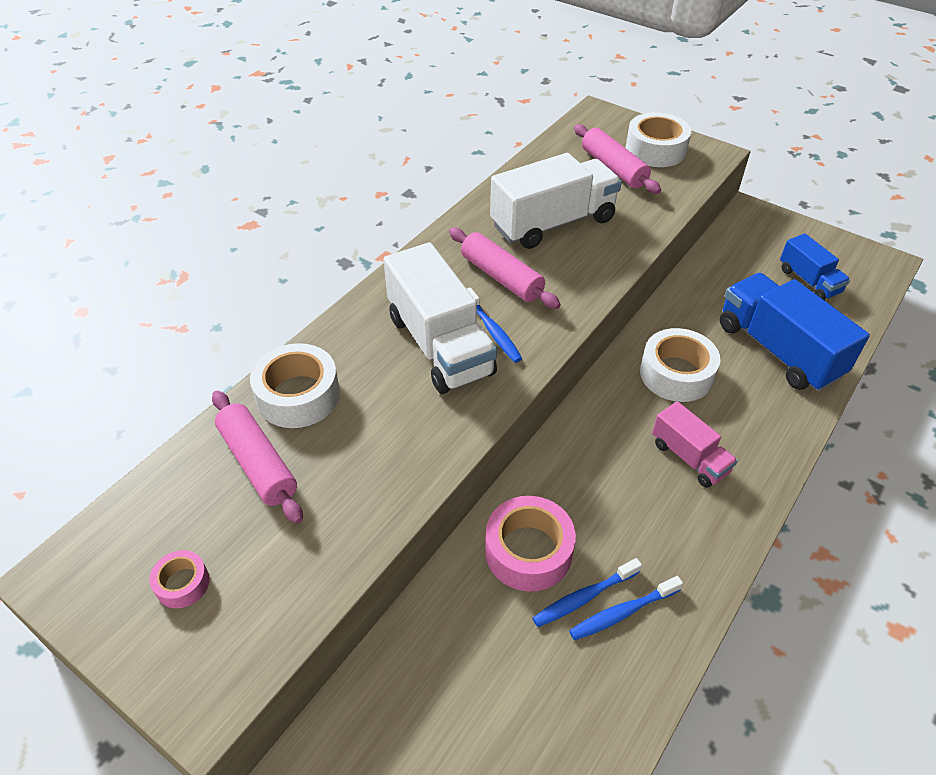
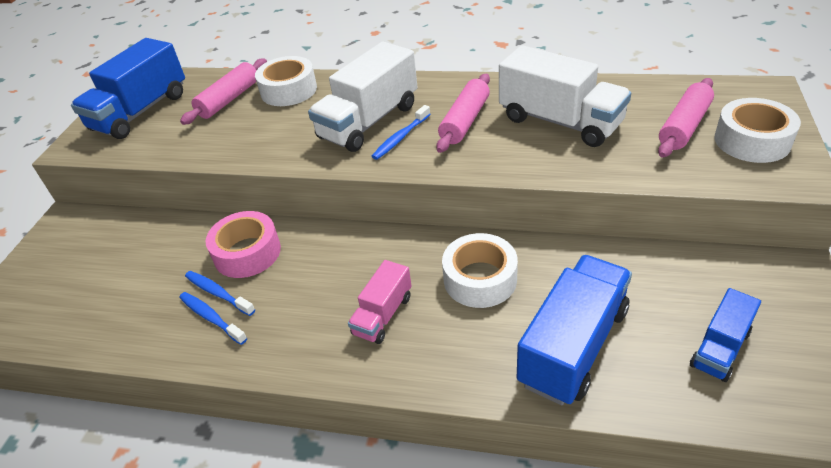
camera: 70 degrees right, 5 degrees down
(182, 584) = (140, 112): pink tape -> blue truck

